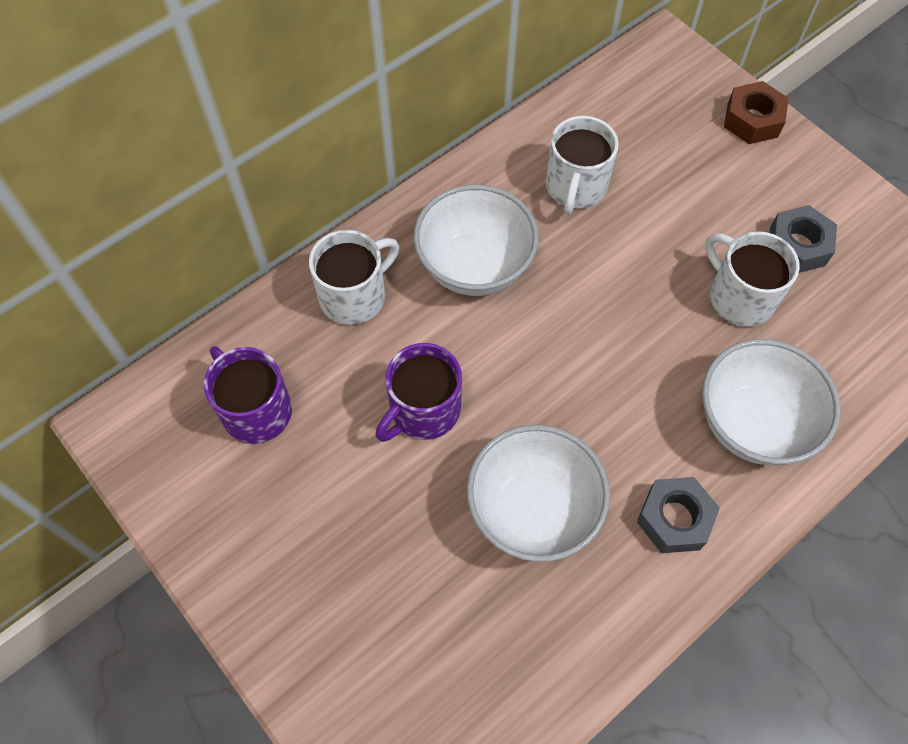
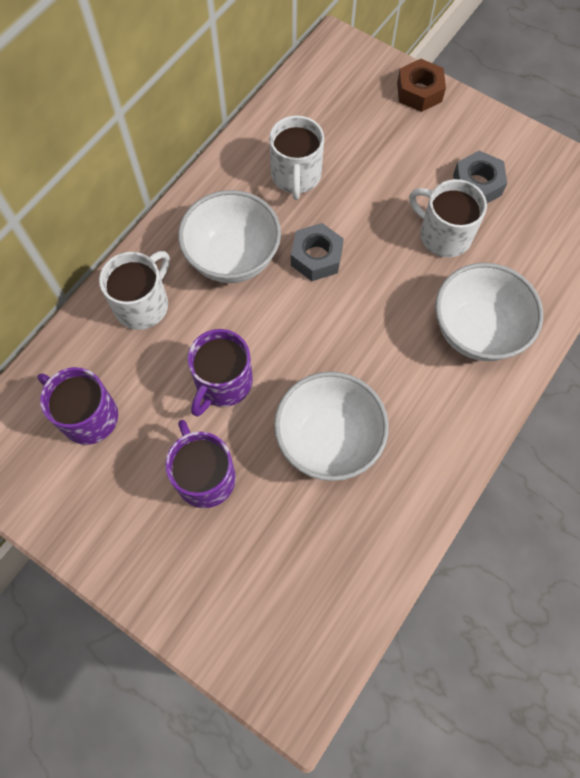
camera: 15 degrees left, 5 degrees up
(372, 516) = (205, 476): none -> purple mug
(674, 519) = (436, 418): grey nut -> grey nut (316, 257)

